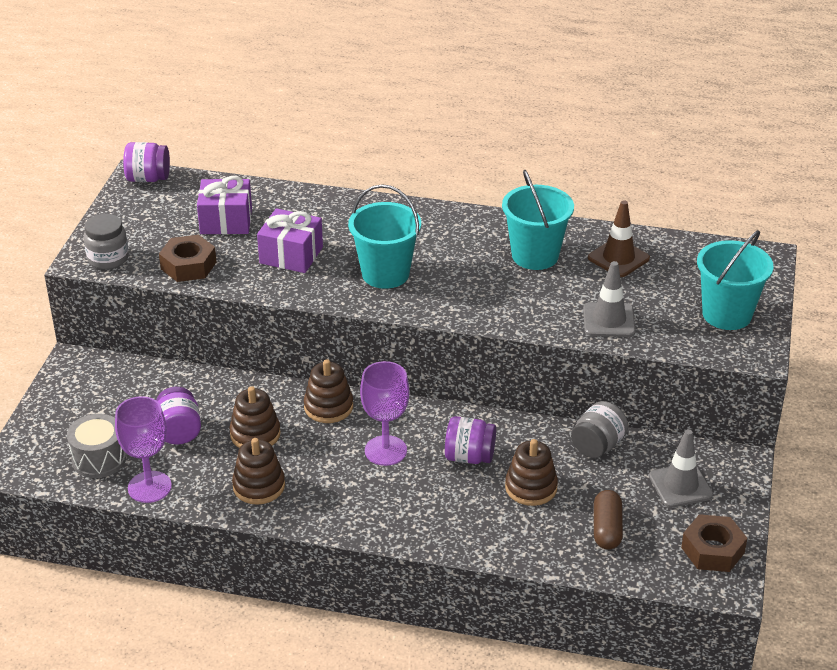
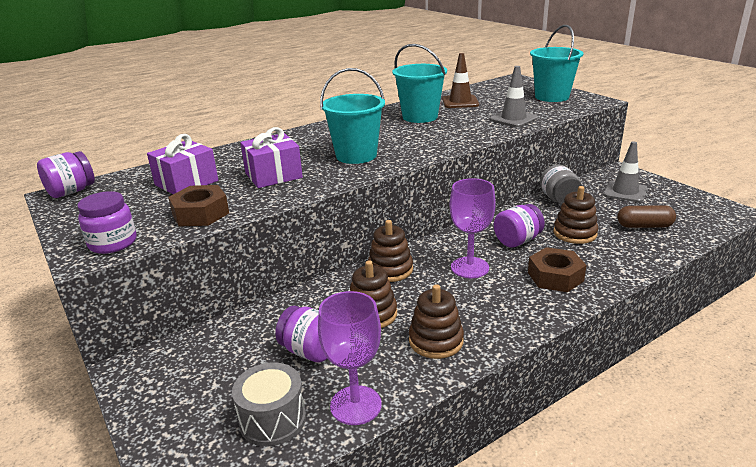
camera: 45 degrees left, 10 degrees down
(108, 258) = (113, 243): grey jar -> purple jar
(607, 529) = (644, 226): brown capsule -> brown capsule turned 45 degrees counterclockwise
(712, 550) = (696, 204): brown nut -> brown nut (555, 277)

